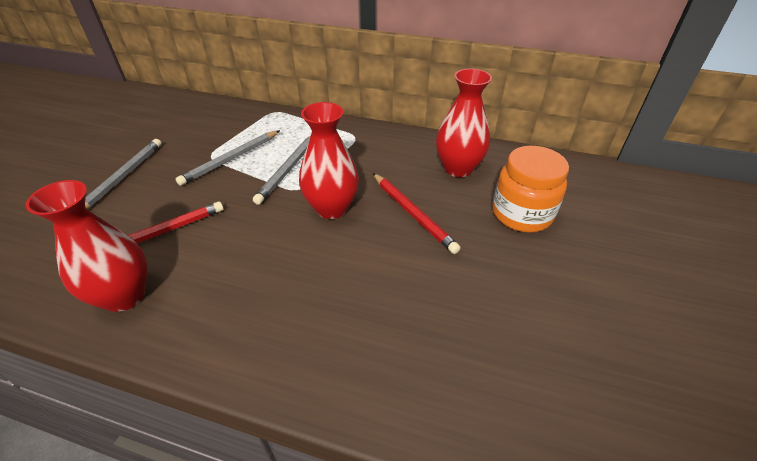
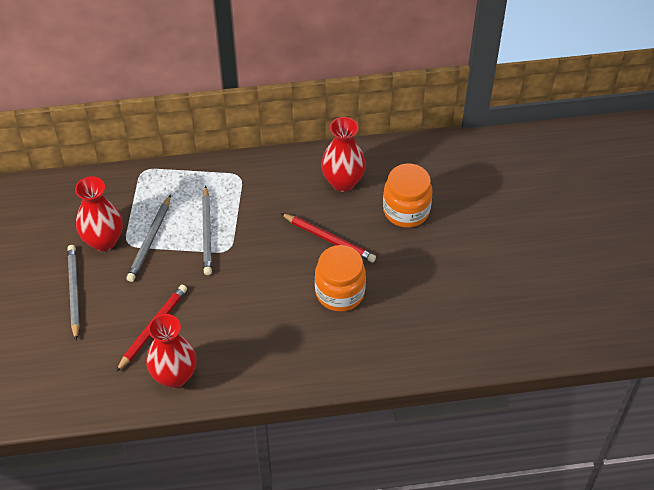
camera: 25 degrees left, 10 degrees up
(332, 208) = (267, 257): red vase -> red vase (103, 241)
(392, 274) = (340, 292): none -> orange jar

